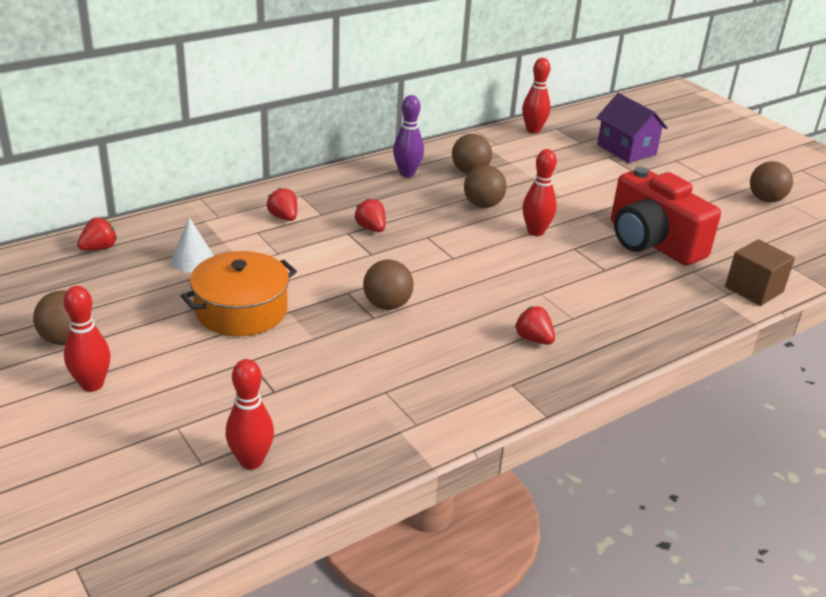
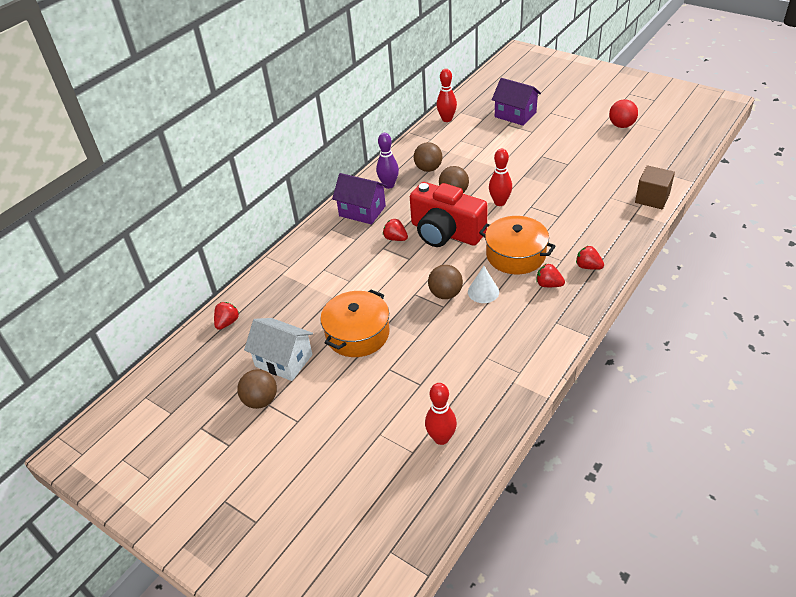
camera: 15 degrees left, 10 degrees up
(92, 384) = (304, 426): red bowling pin -> none
(129, 307) = (284, 360): none -> white house
(193, 260) = (297, 308): white cone -> white cone (483, 292)
(284, 217) = (333, 251): red strawberry -> red strawberry (588, 267)
(353, 189) = (362, 211): none -> purple house
(513, 293) = (515, 255): none -> orange pot
(652, 242) = (574, 184): red camera -> red camera (445, 232)
(766, 199) = (621, 125): brown ball -> red ball

